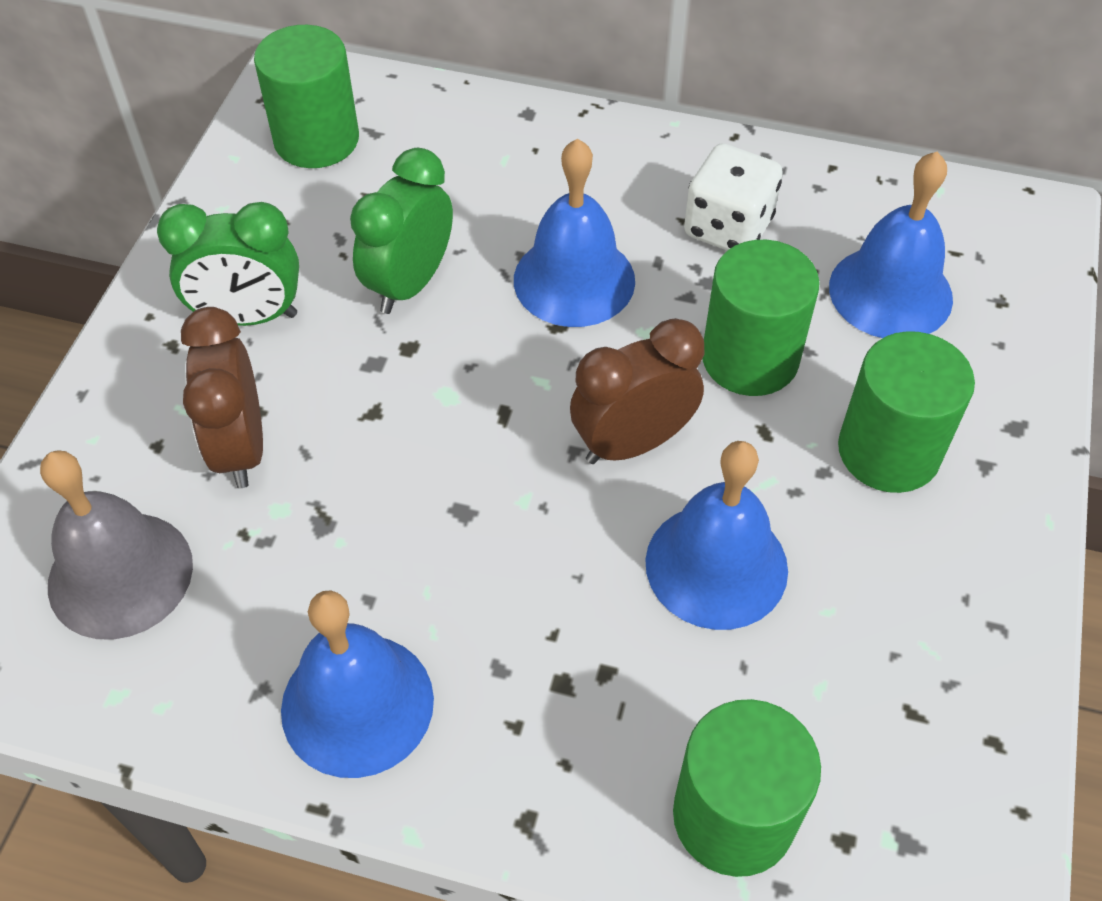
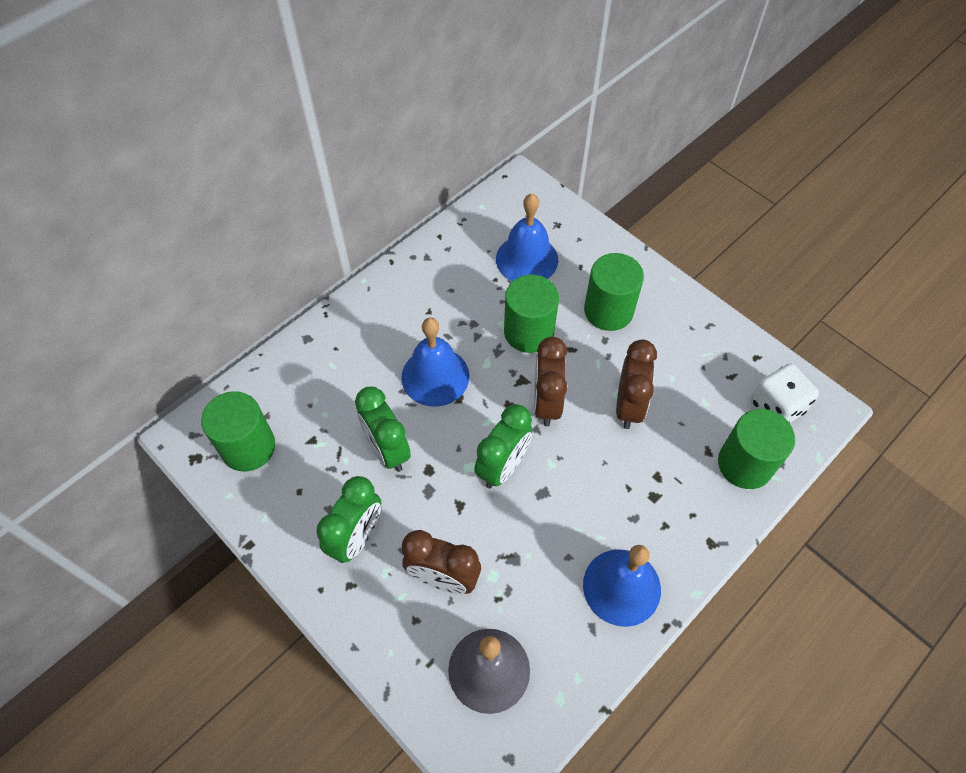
camera: 60 degrees left, 5 degrees up
(475, 436) = (503, 466): none -> green clock
(716, 565) = (628, 406): blue bell -> brown clock
(728, 227) = (447, 297): white dice -> white dice (776, 407)

